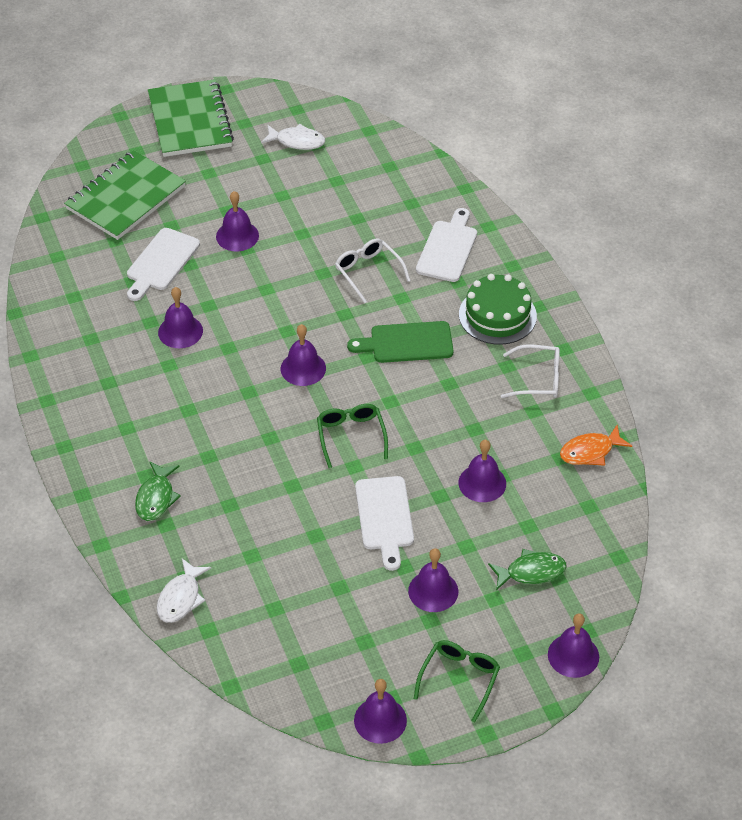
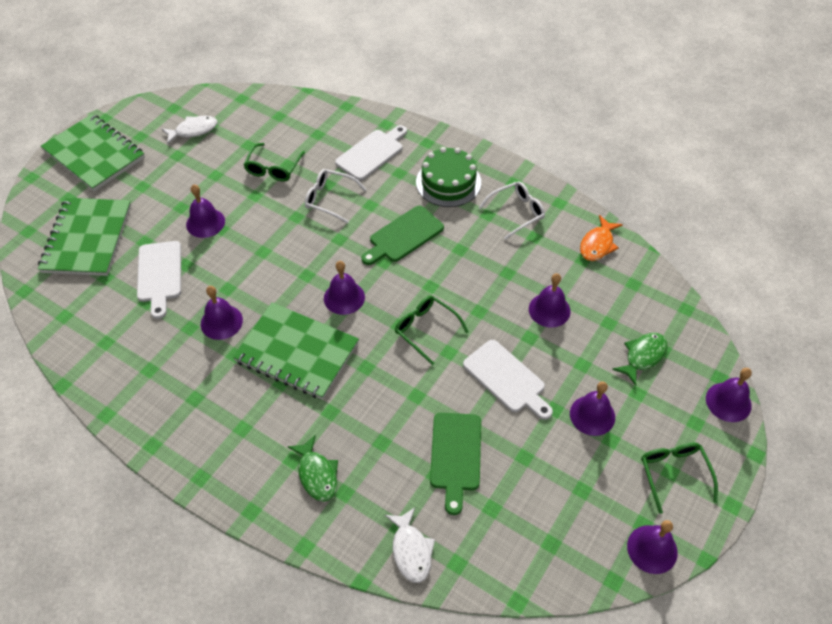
camera: 35 degrees left, 5 degrees up
(222, 392) = (297, 352): none -> green notebook
(282, 551) = (456, 456): none -> green cutting board
(341, 216) = (273, 168): none -> green glasses
(448, 248) = (372, 153): white cutting board -> white cutting board turned 60 degrees clockwise

